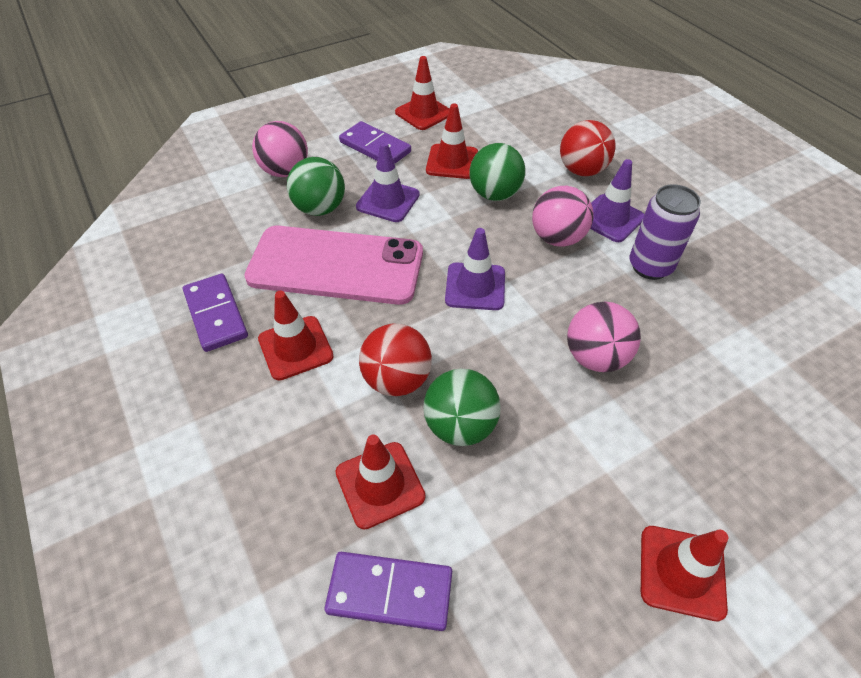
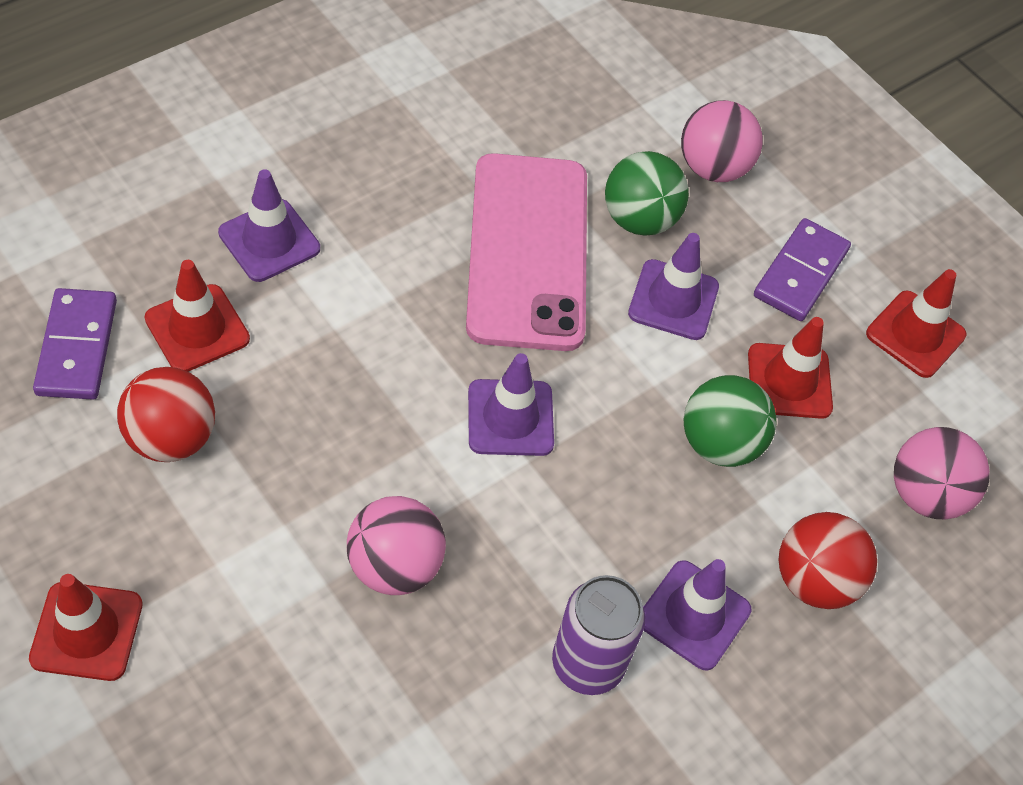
camera: 75 degrees right, 5 degrees up
(216, 314) = (427, 141): purple domino -> none
(294, 427) = (269, 241): none -> purple traffic cone
(295, 348) = (382, 227): red traffic cone -> none
(397, 379) = (341, 335): red ball -> red ball (171, 438)
(460, 425) = (277, 404): green ball -> none
(557, 238) = (631, 531): pink ball -> pink ball (926, 494)

